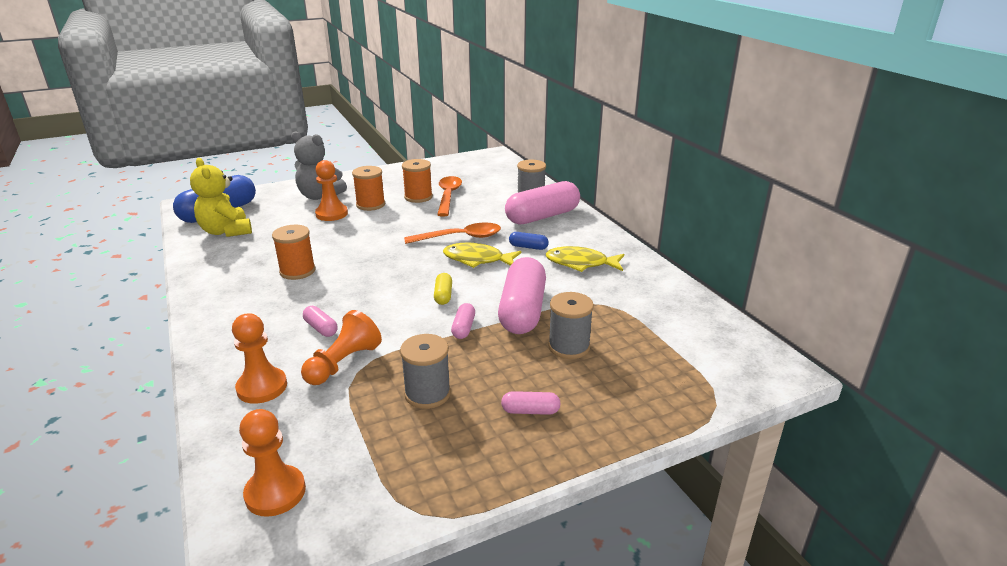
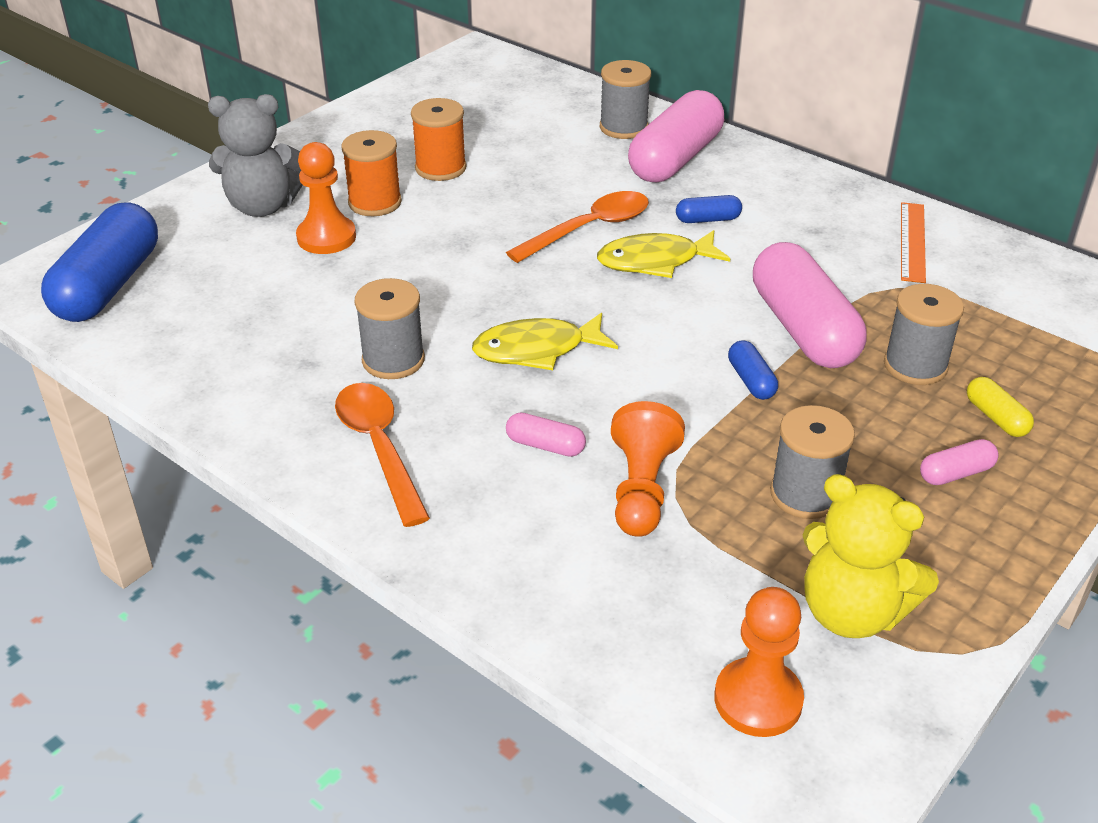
camera: 25 degrees left, 10 degrees up
(226, 231) = (172, 320): yellow teddy bear -> yellow teddy bear (851, 612)
(262, 387) = (565, 565): orange pawn -> none
(297, 271) = (393, 360): orange spool -> grey spool
(443, 295) = (668, 336): yellow capsule -> yellow capsule (996, 417)
(448, 196) = (489, 155): orange spoon -> orange spoon (379, 448)
(463, 328) = (751, 380): pink capsule -> blue capsule
(580, 263) = (807, 228): yellow fish -> yellow fish (536, 350)
(638, 284) = (913, 241): none -> orange ruler

